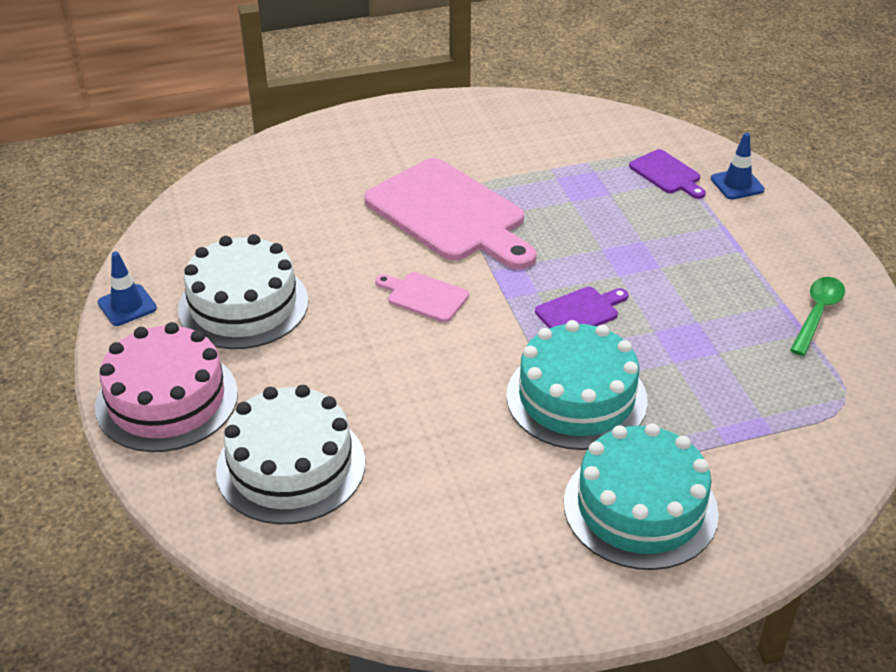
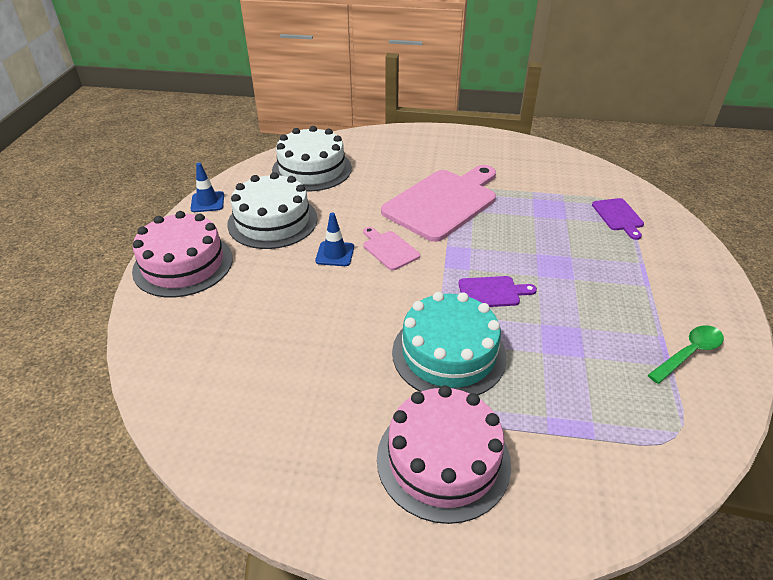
camera: 25 degrees right, 0 degrees up
(291, 466) = (220, 332): white cake -> white cake (312, 169)
(450, 214) = (443, 202): pink cutting board -> pink cutting board turned 120 degrees counterclockwise
(640, 507) = (443, 459): turquoise cake -> pink cake
(737, 184) = (671, 237): blue traffic cone -> blue traffic cone (335, 254)

